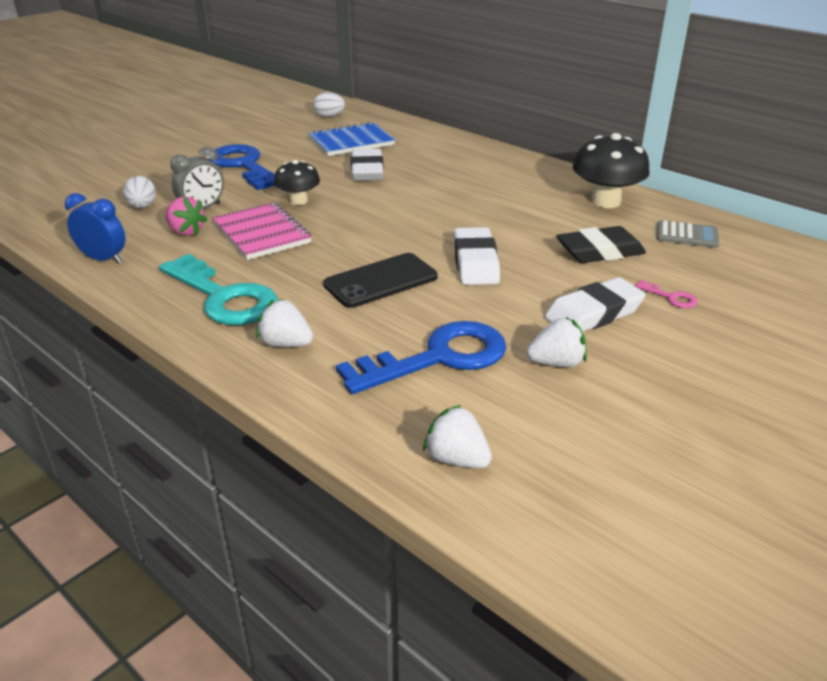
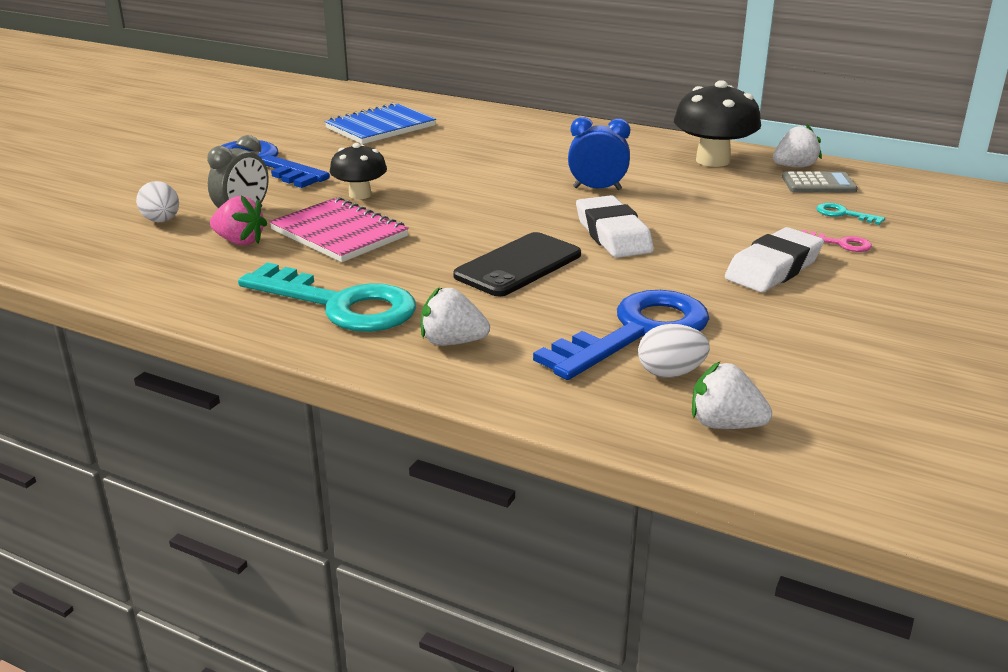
camera: 15 degrees left, 5 degrees down
(103, 259) = (152, 283): blue clock -> blue clock (597, 189)
(329, 116) = (333, 102): white egg -> white egg (670, 373)
(367, 171) = (421, 155): white eraser -> none
(556, 363) = (766, 319): white strawberry -> white strawberry (794, 167)
(600, 252) = (739, 209): black eraser -> none
(691, 268) = (843, 214): none -> turquoise key

